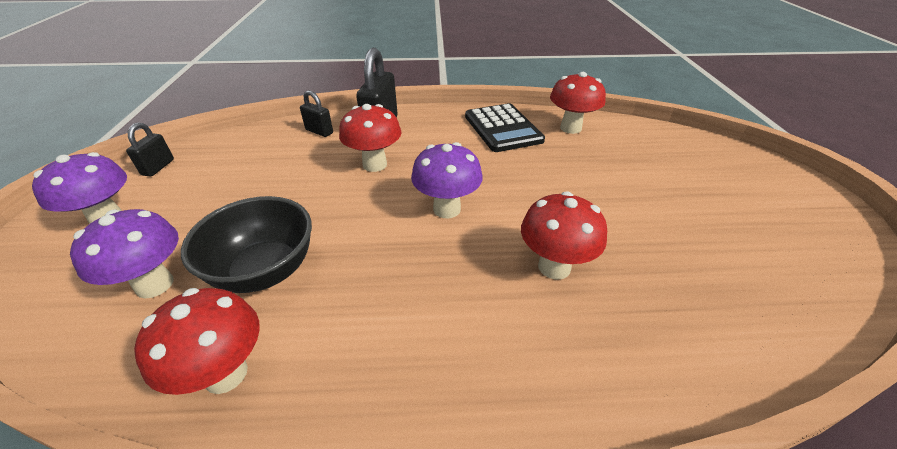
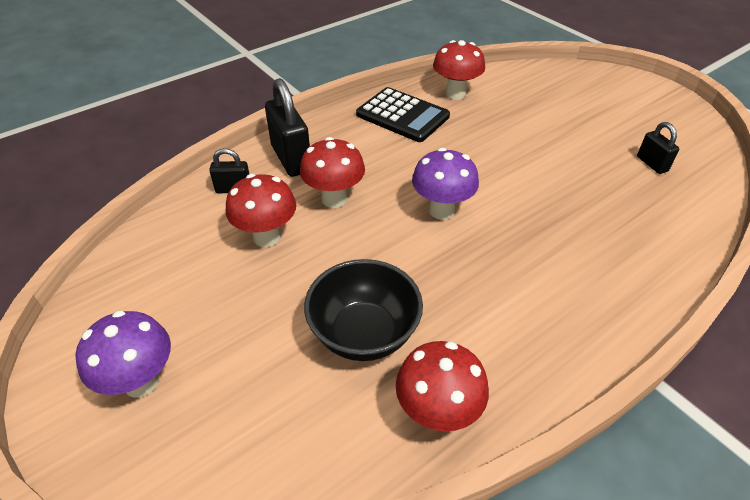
camera: 35 degrees left, 5 degrees up
(154, 285) = (285, 399): purple mushroom -> none
(158, 167) = (105, 307): black padlock -> black padlock (652, 164)
(554, 267) = (558, 217): red mushroom -> red mushroom (267, 237)

